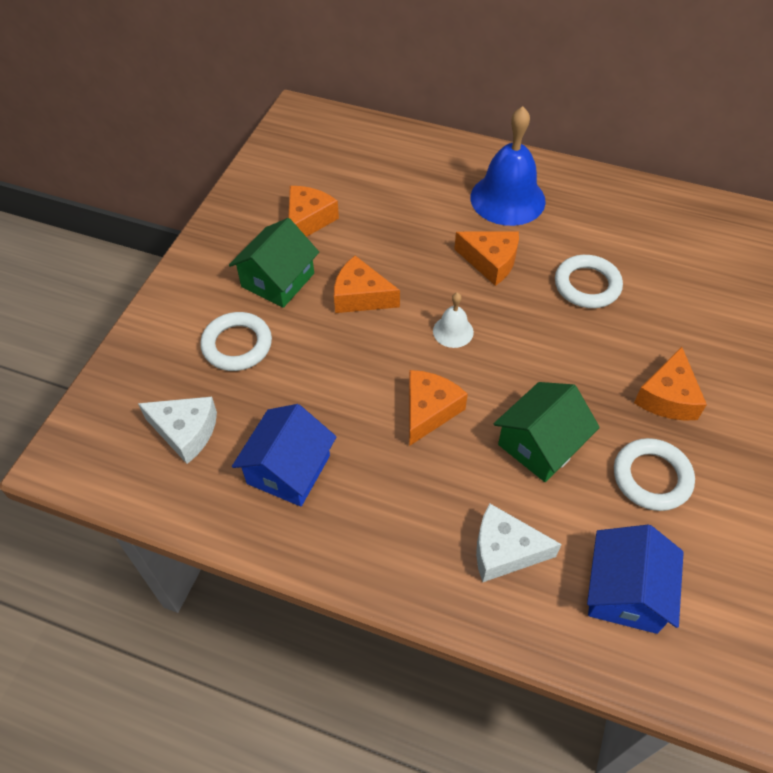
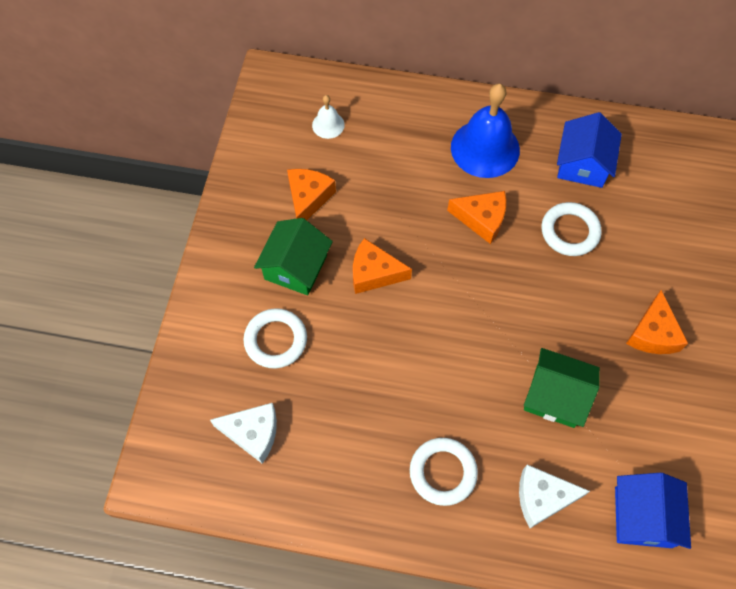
camera: 10 degrees left, 10 degrees up
(288, 469) = (350, 454): blue house -> blue house (582, 164)
(429, 411) = (457, 379): orange cheese -> none
(453, 331) = (462, 297): white bell -> white bell (328, 125)
(540, 444) = (555, 396): green house -> green house turned 75 degrees clockwise
(651, 477) = (649, 411): white ring -> white ring (443, 472)

